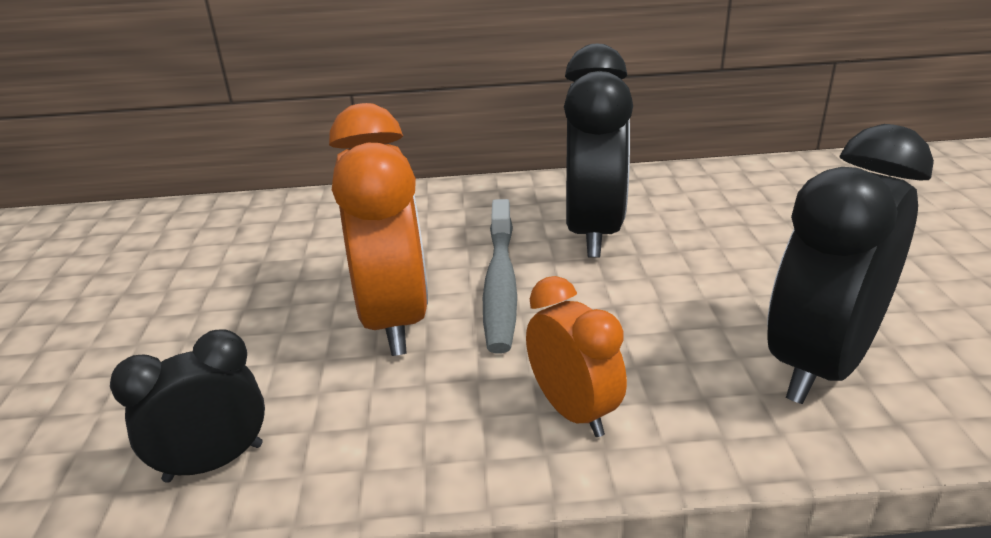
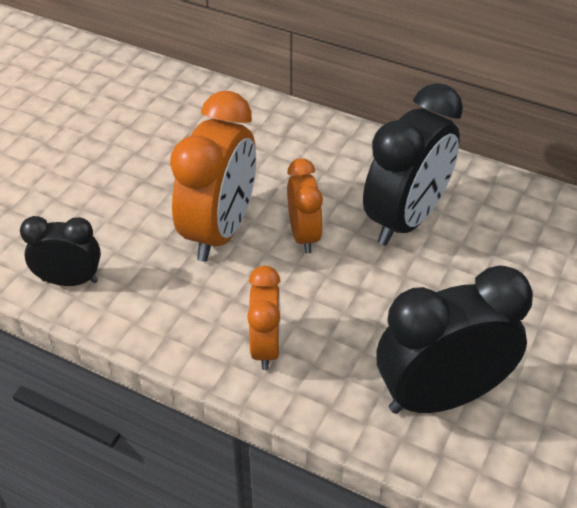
camera: 30 degrees right, 15 degrees up
(500, 284) = (304, 235): grey toothbrush -> orange clock

